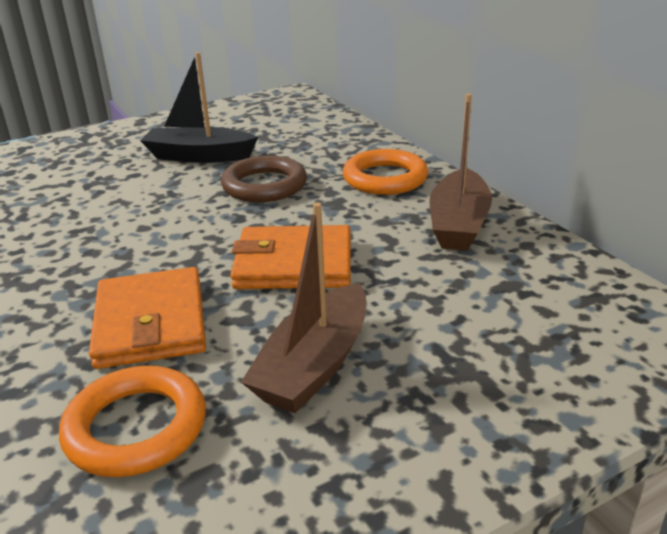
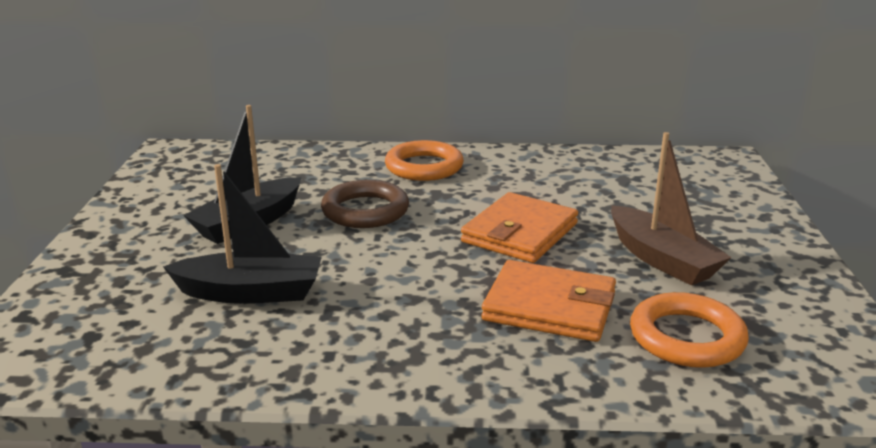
camera: 60 degrees left, 5 degrees down
(92, 194) = (250, 293): none -> black boat
(458, 224) = (529, 167): brown boat -> none

